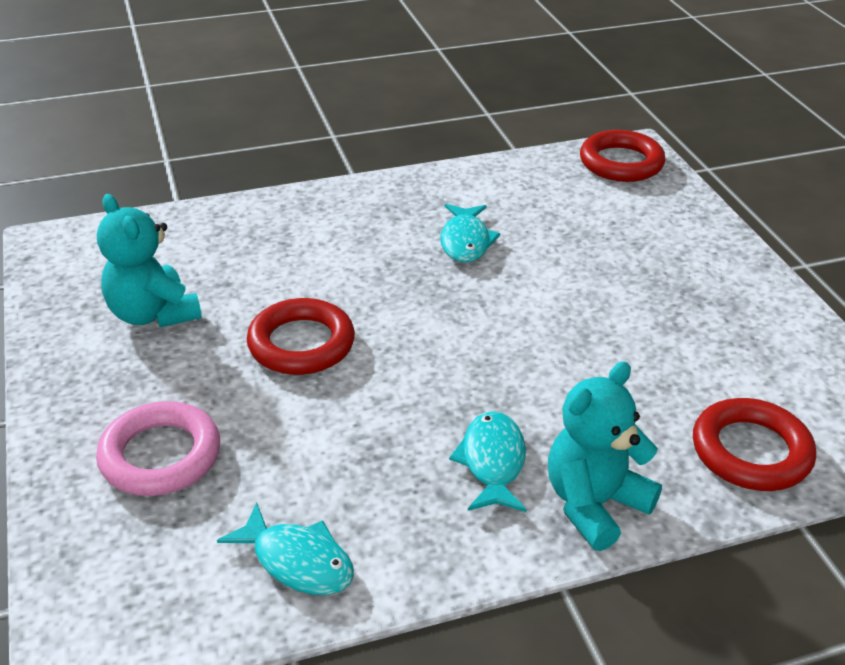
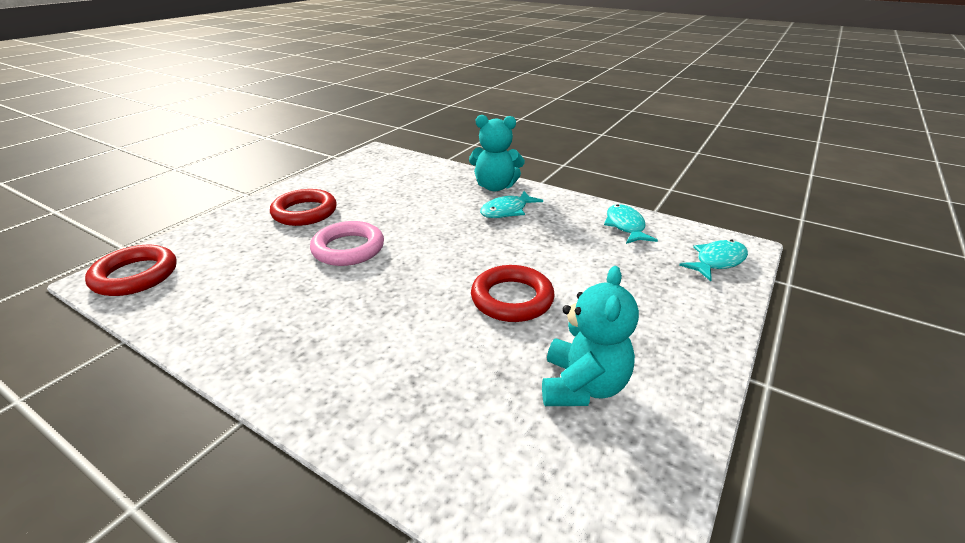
camera: 130 degrees left, 5 degrees down
(160, 455) = (655, 291): pink ring -> pink ring (348, 248)
(465, 241) = (322, 293): turquoise fish -> turquoise fish (717, 261)
(751, 451) = (421, 171): red ring -> red ring (305, 212)

